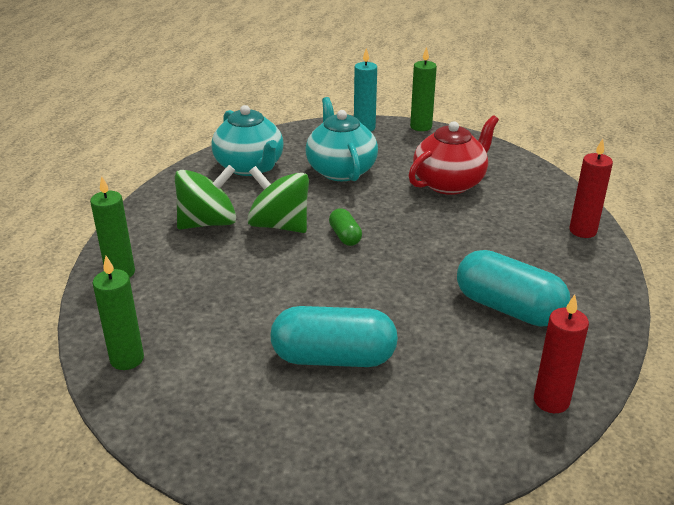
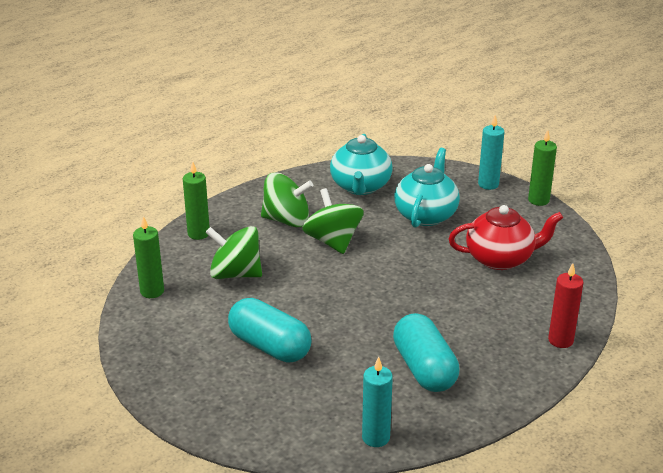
camera: 35 degrees right, 0 degrees up
(209, 297) = (235, 273): none -> green spinning top
(345, 236) = (369, 268): green capsule -> none
(551, 401) = (376, 437): red candle -> turquoise candle

